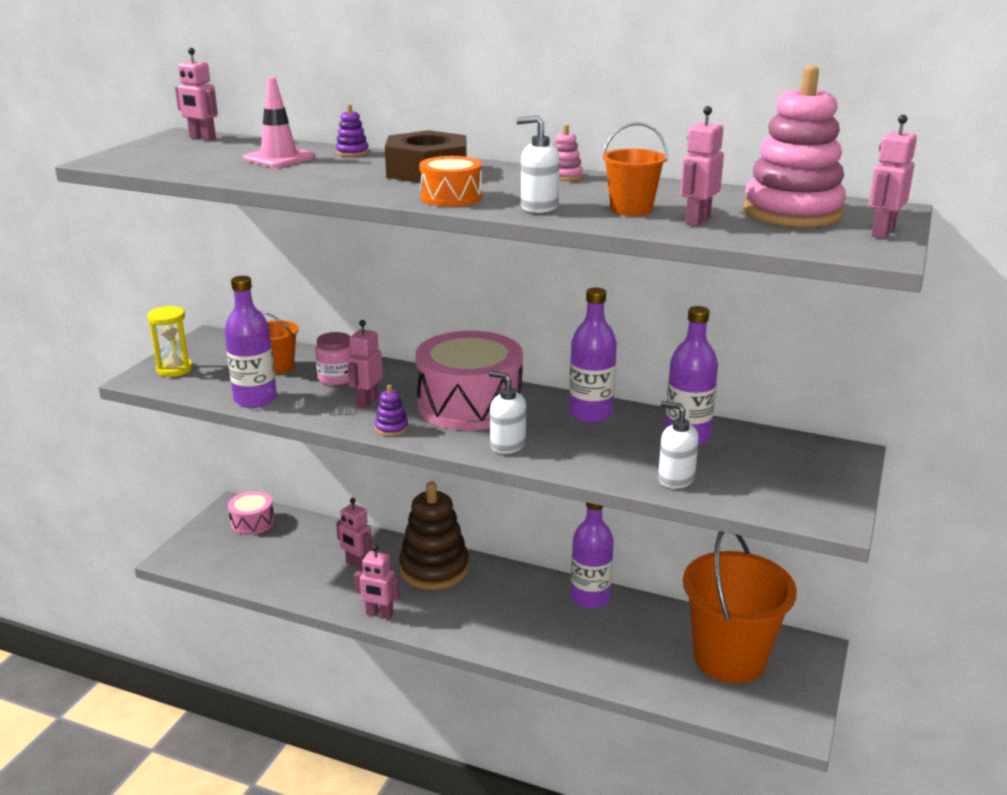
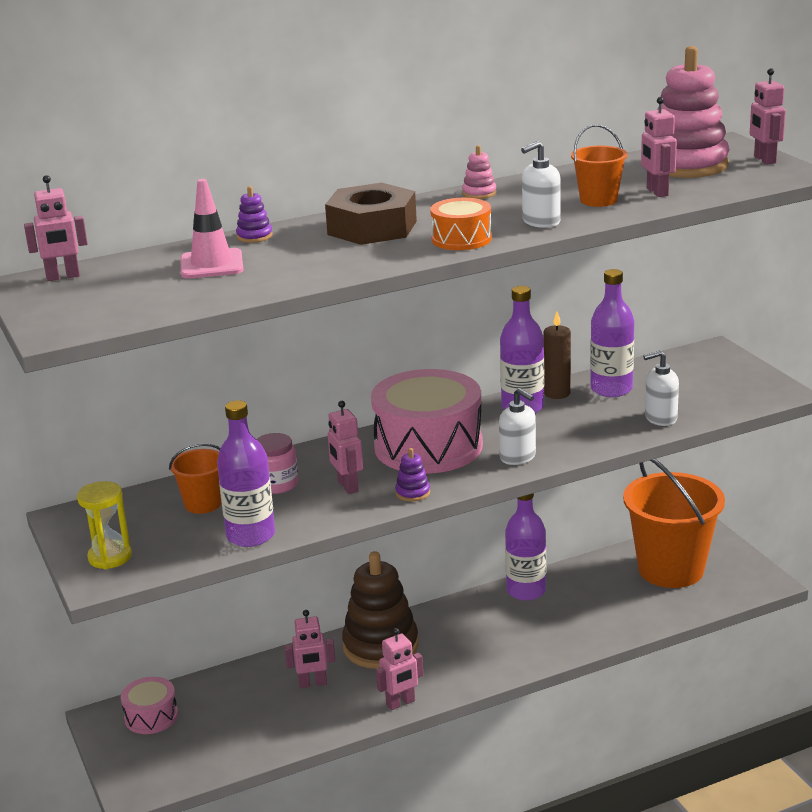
camera: 45 degrees left, 0 degrees up
(507, 445) = (518, 457): white soap dispenser -> white soap dispenser turned 120 degrees counterclockwise
(638, 417) = (557, 393): none -> brown candle

